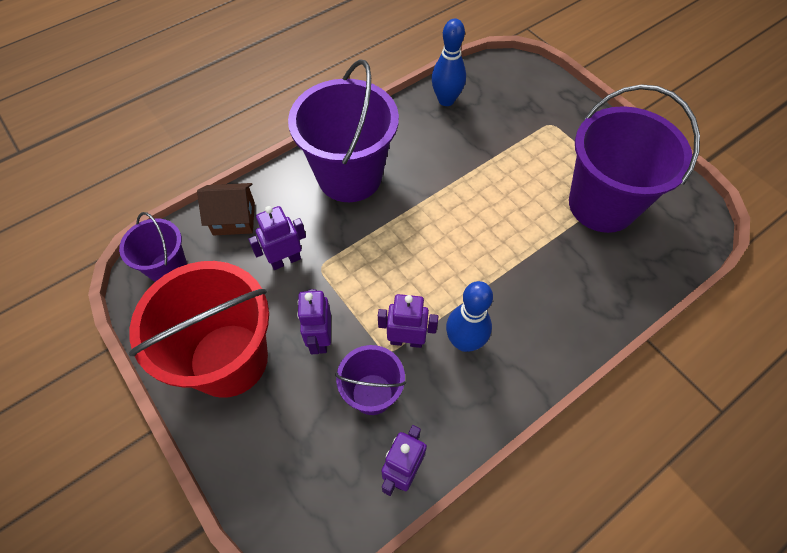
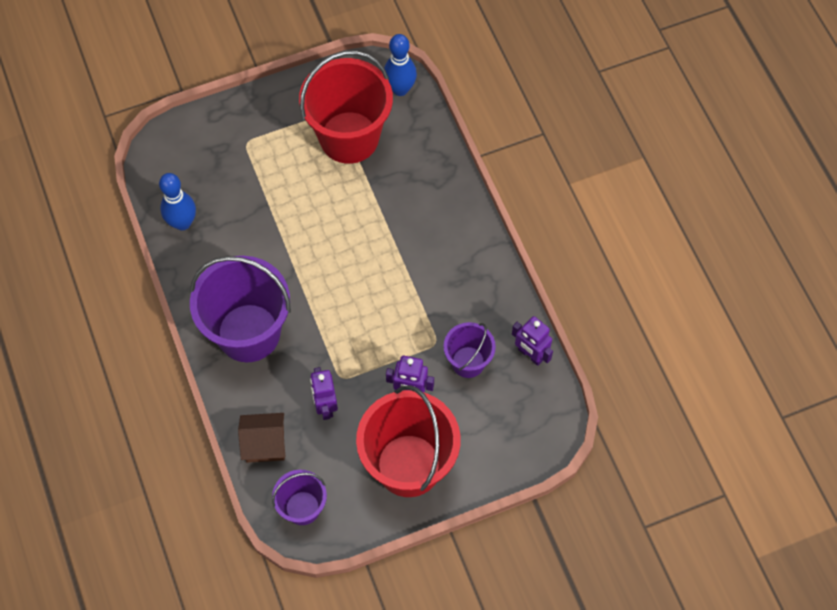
camera: 75 degrees left, 5 degrees up
(234, 219) = (265, 444): brown house -> brown house turned 75 degrees clockwise
(406, 340) = (430, 326): purple robot -> none
(464, 342) = (444, 284): blue bowling pin -> blue bowling pin (400, 89)
(602, 205) = (349, 137): purple bucket -> red bucket

